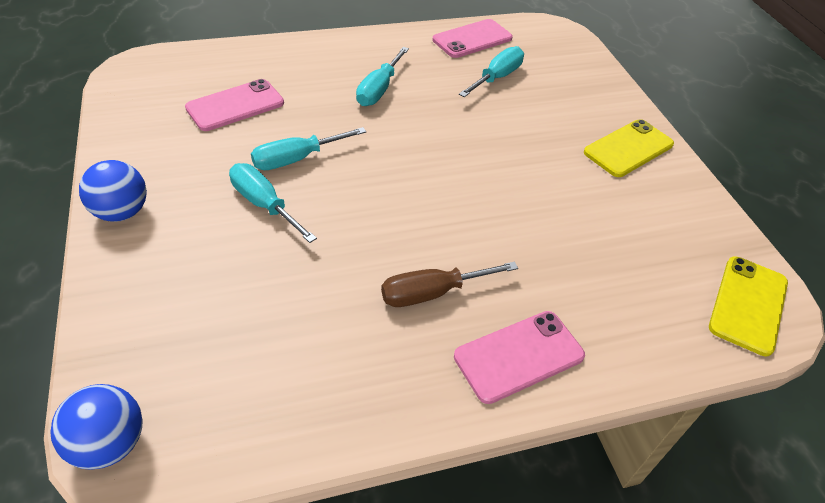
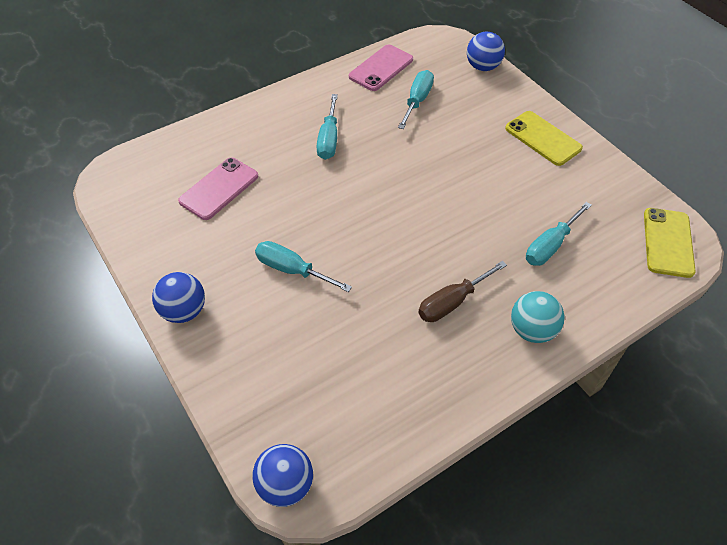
camera: 15 degrees left, 5 degrees up
(296, 159) = (296, 223): turquoise screwdriver -> turquoise screwdriver (550, 246)
(519, 356) = (532, 330): pink phone -> turquoise ball
(588, 63) = (482, 67): none -> blue ball
(628, 148) = (543, 138): yellow phone -> yellow phone turned 75 degrees counterclockwise

